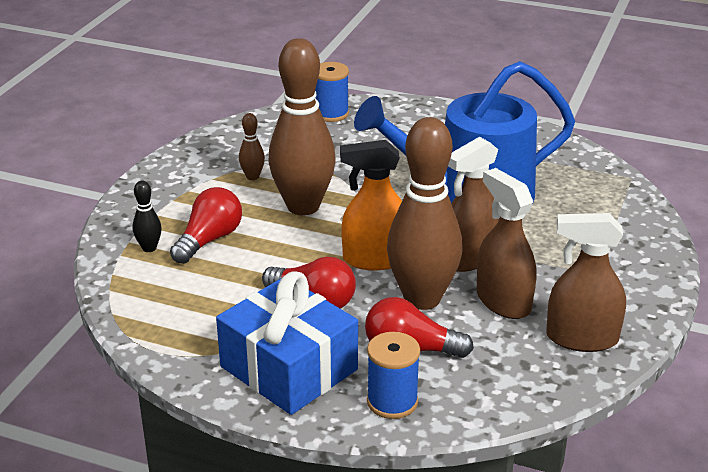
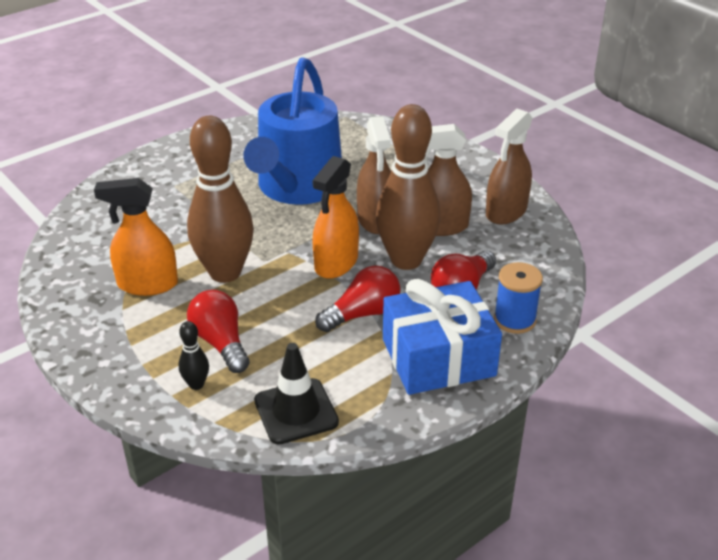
camera: 60 degrees left, 5 degrees up
(153, 310) = (296, 411): none -> black traffic cone
(252, 177) = (147, 284): brown bowling pin -> orange spray bottle
(331, 114) = (97, 206): blue spool -> none

